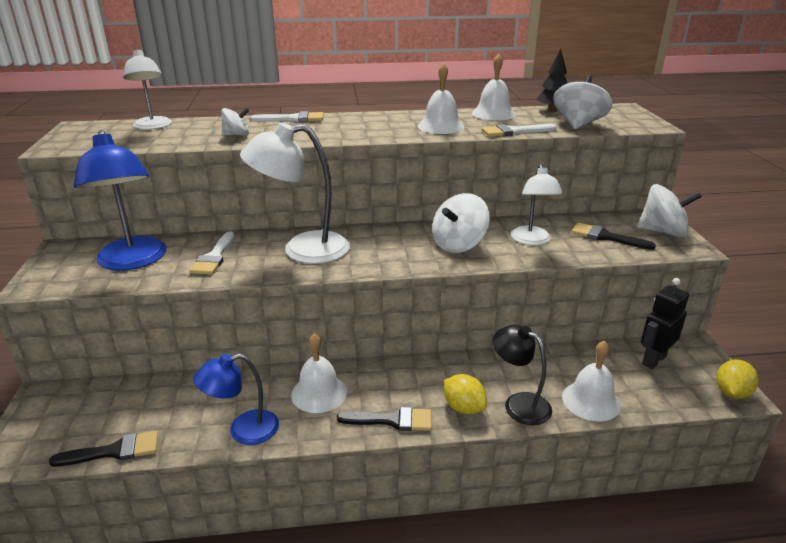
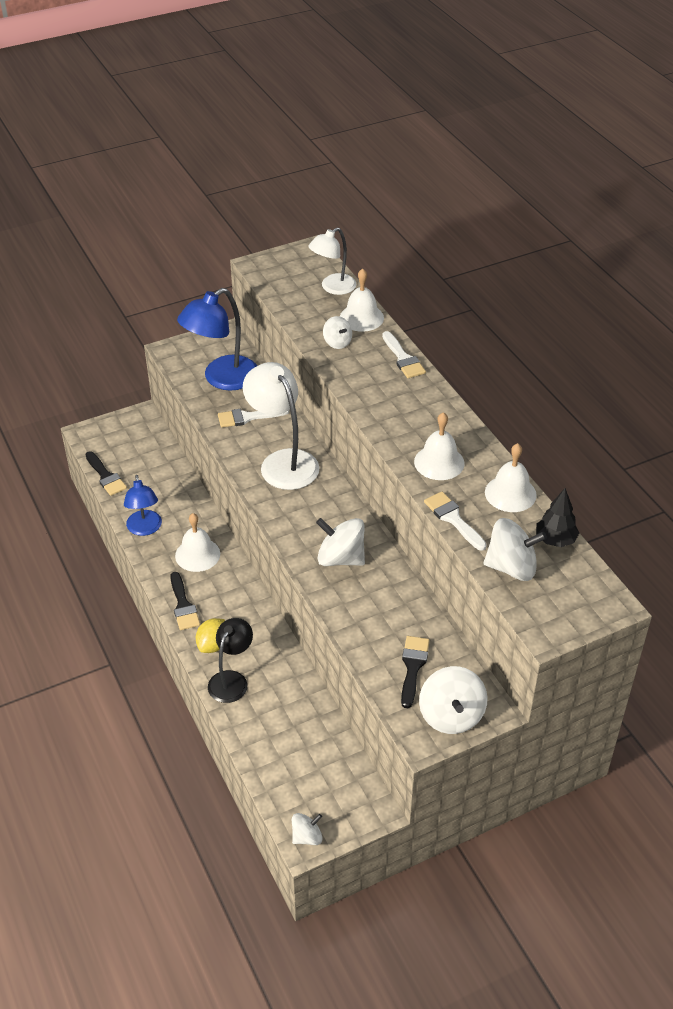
camera: 70 degrees right, 15 degrees up
(243, 430) = (145, 529): blue lamp -> blue lamp turned 150 degrees counterclockwise
(532, 240) = (376, 609): white lamp -> none
(591, 401) = (254, 728): white bell -> white bell (361, 317)
(653, 360) = (335, 775): black robot -> none
(731, 393) = (307, 837): yellow lemon -> white spinning top

